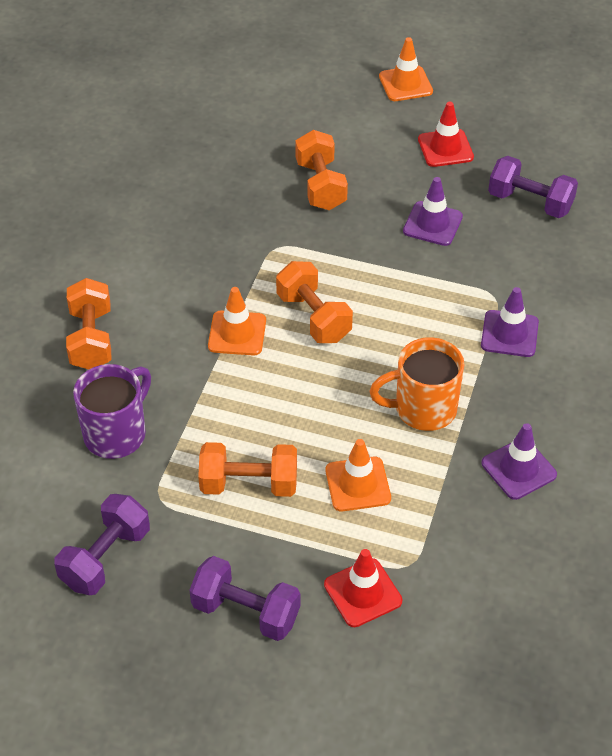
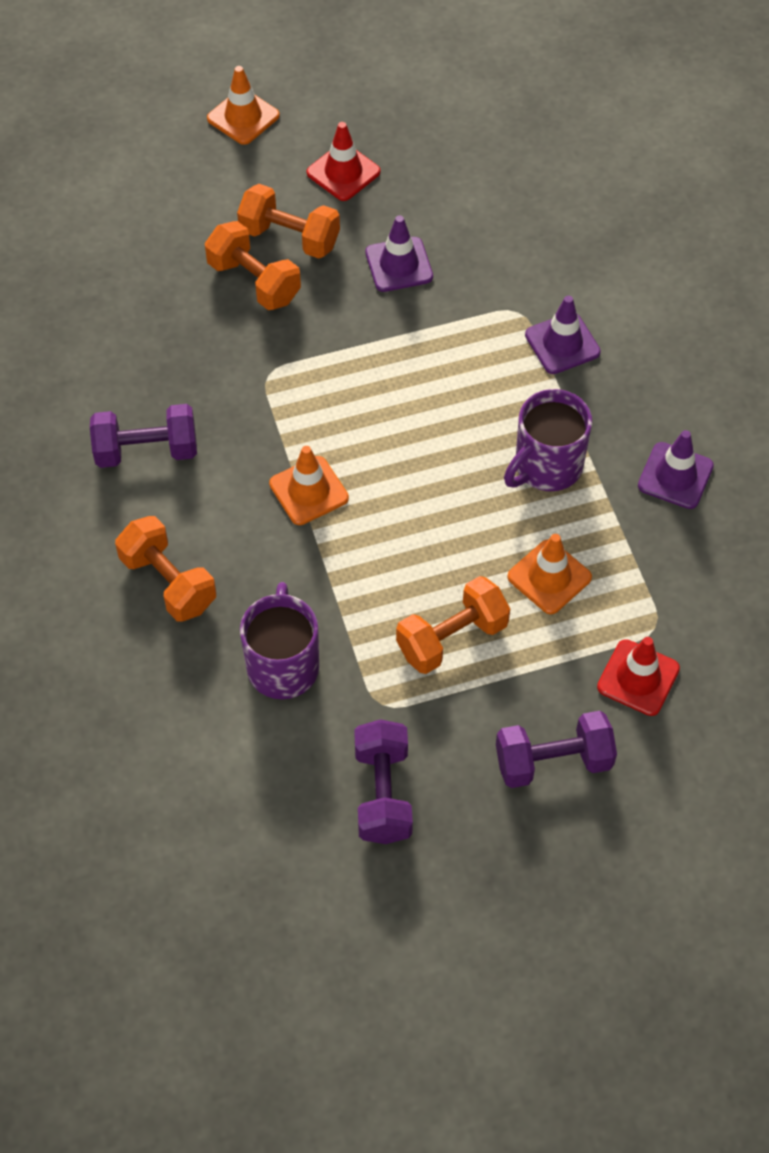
camera: 35 degrees left, 10 degrees up
(314, 317) = (368, 431): orange dumbbell -> orange dumbbell (290, 237)
(423, 409) = (546, 467): orange mug -> purple mug
(530, 202) = (472, 190): purple dumbbell -> purple dumbbell (146, 451)

